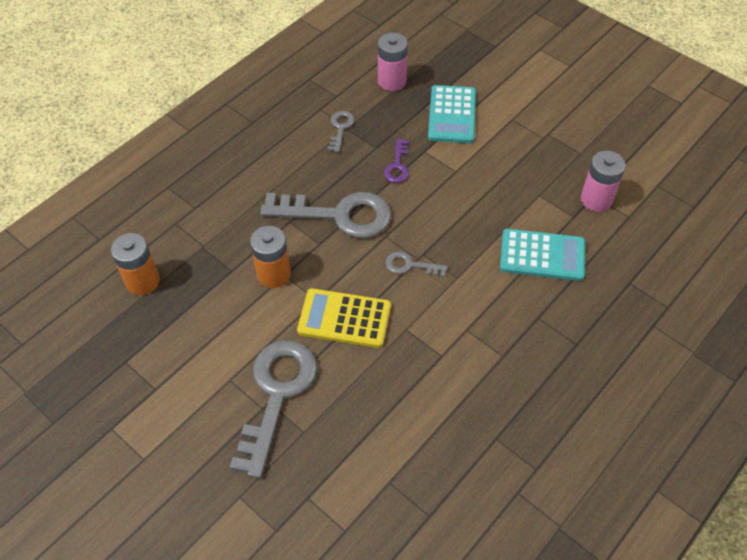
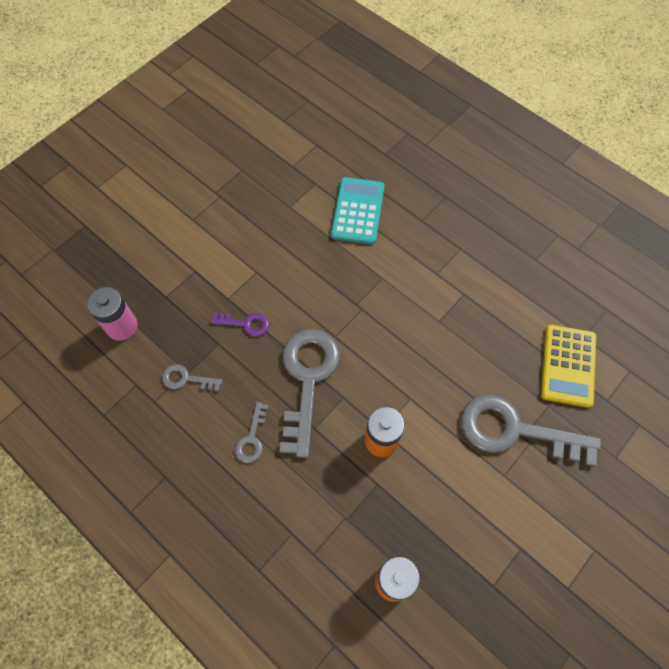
camera: 90 degrees left, 10 degrees up
(344, 318) = (430, 373): yellow calculator -> yellow calculator (568, 366)
(410, 265) = (369, 316): grey key -> grey key (252, 438)
(452, 115) = (180, 271): turquoise calculator -> none
(596, 199) = (297, 165): pink battery -> none

